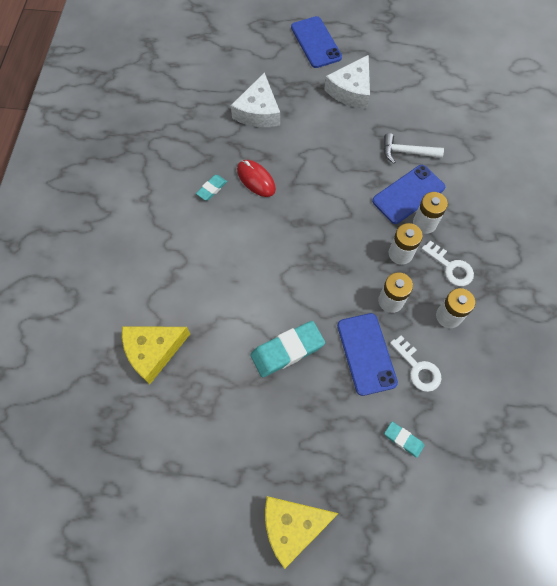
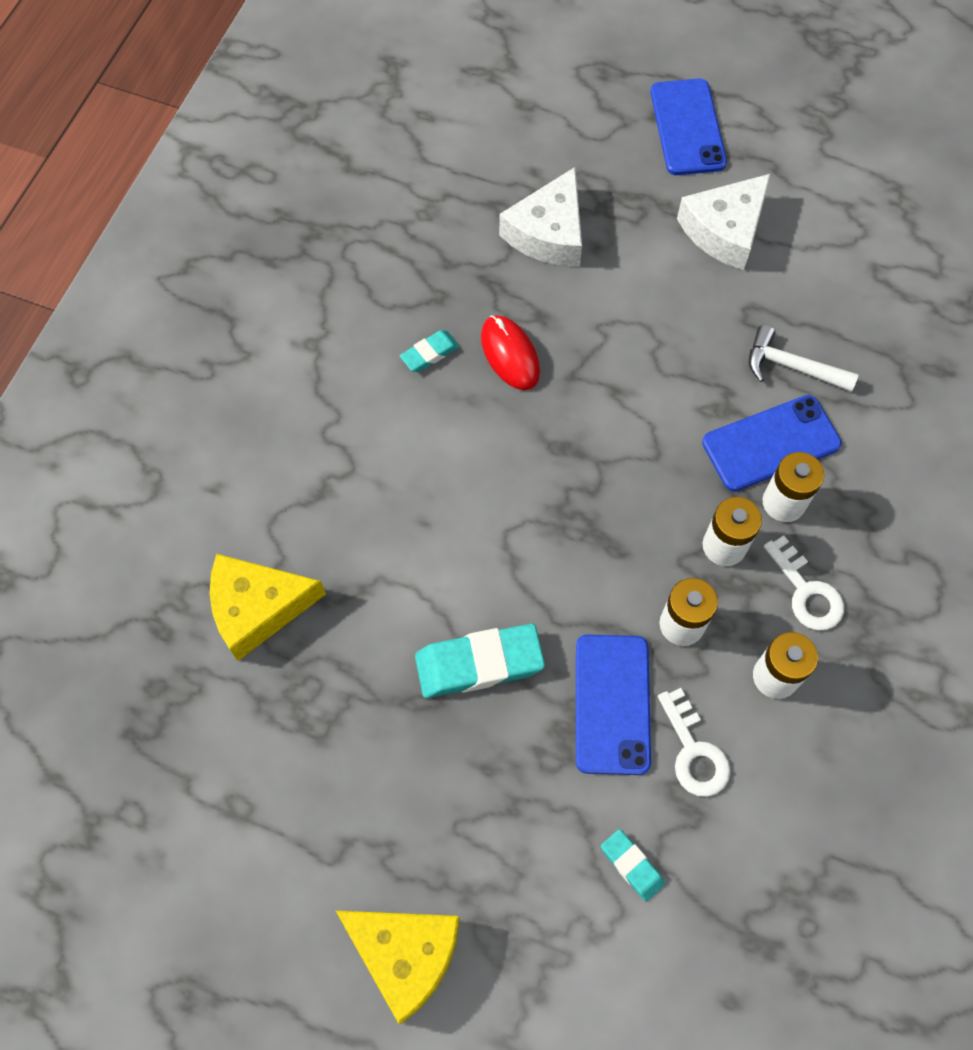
camera: 15 degrees right, 0 degrees up
(292, 526) = (405, 954): yellow cheese -> yellow cheese turned 150 degrees counterclockwise

